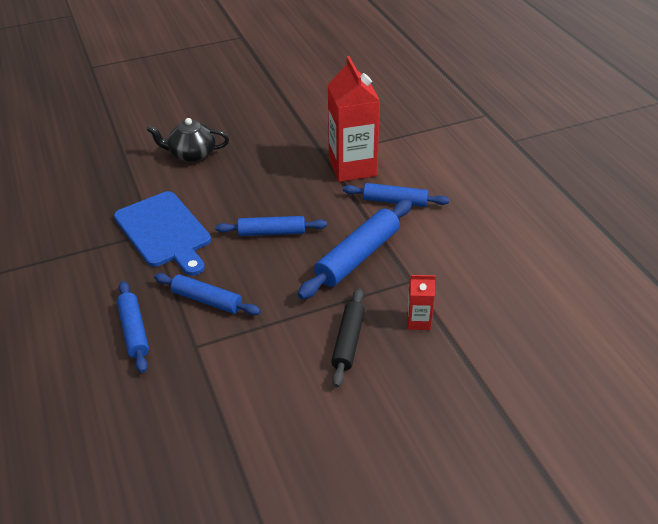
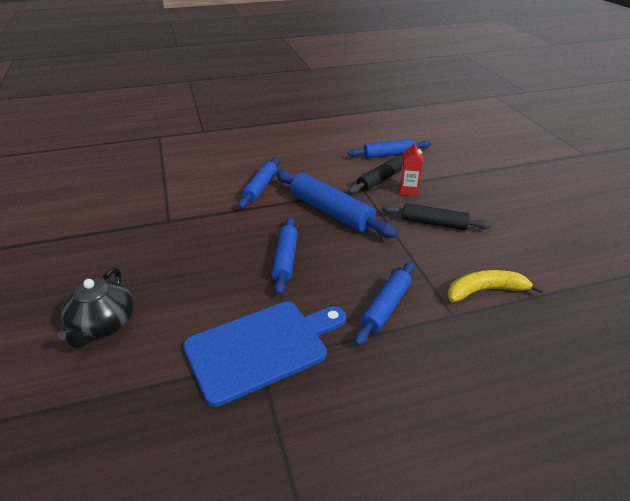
camera: 85 degrees left, 5 degrees down
(134, 331) = (436, 368): blue rolling pin -> blue rolling pin (389, 154)
(230, 375) = (485, 291): none -> yellow banana
(352, 167) = (199, 205): red carton -> none
(437, 295) = (379, 180): none -> black rolling pin

